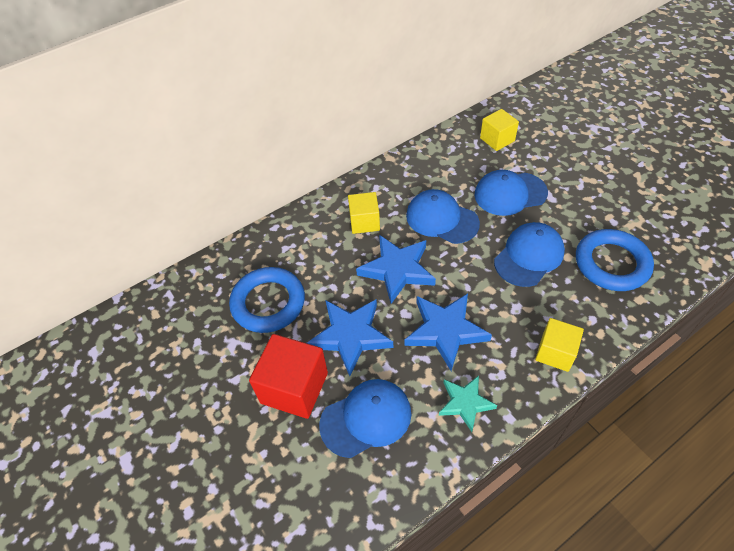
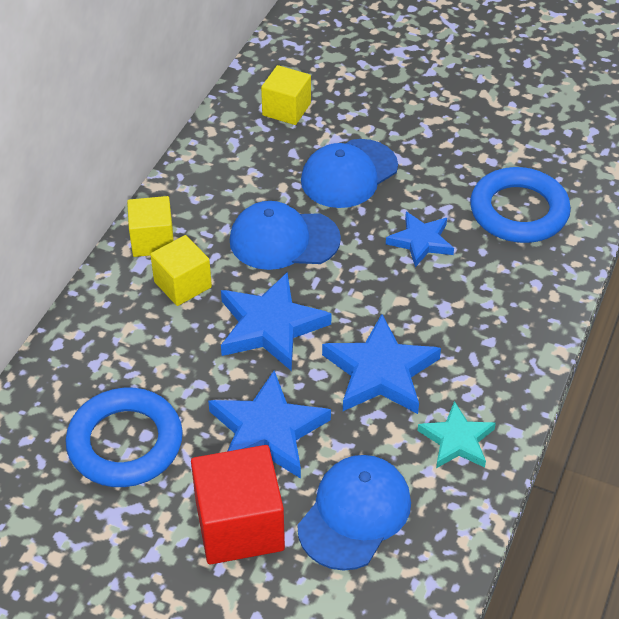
camera: 35 degrees left, 5 degrees down
(529, 256) = (421, 241): blue cap -> blue star
(555, 352) = (519, 338): yellow cube -> yellow cube (152, 241)

